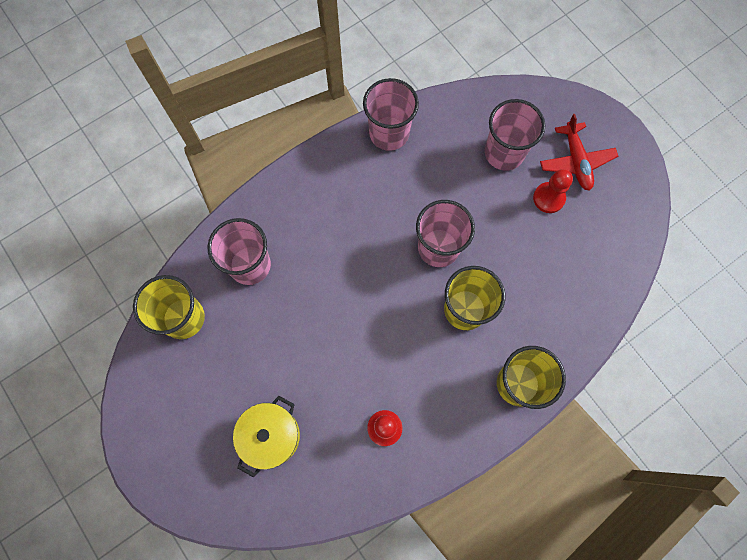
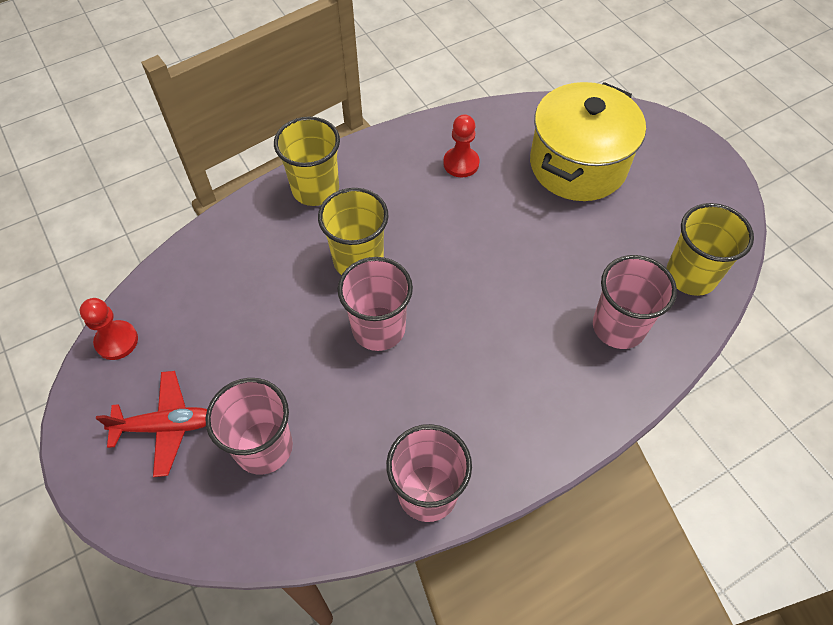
camera: 175 degrees left, 15 degrees down
(271, 436) = (578, 165): yellow pot -> yellow pot, size x1.64
(549, 198) = (220, 378): red pawn -> red pawn (116, 341)
(576, 161) = (165, 426): red plane -> red plane turned 90 degrees clockwise

